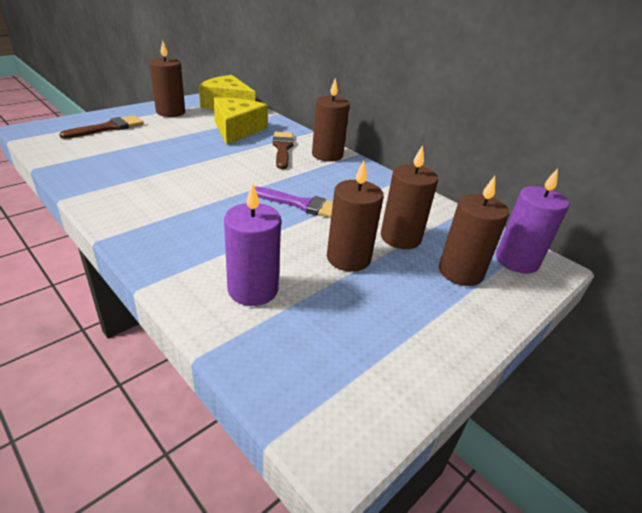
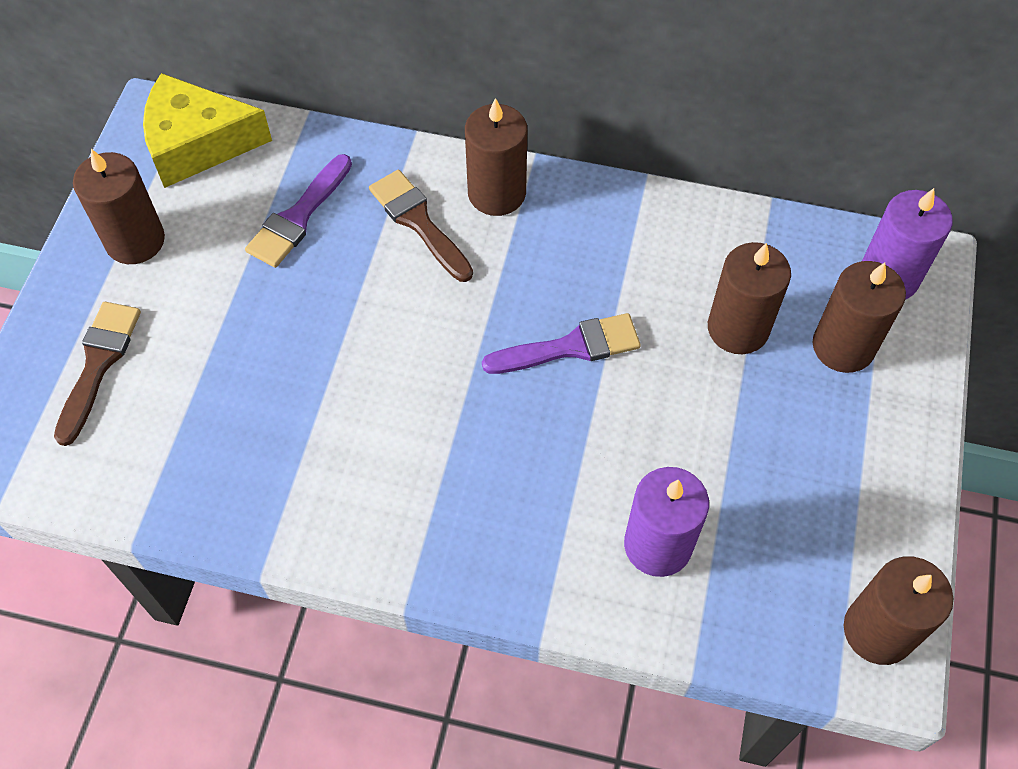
camera: 30 degrees left, 25 degrees up
(237, 129) = (298, 217): yellow cheese -> purple brush
(348, 258) = (711, 414): brown candle -> brown candle (878, 630)

